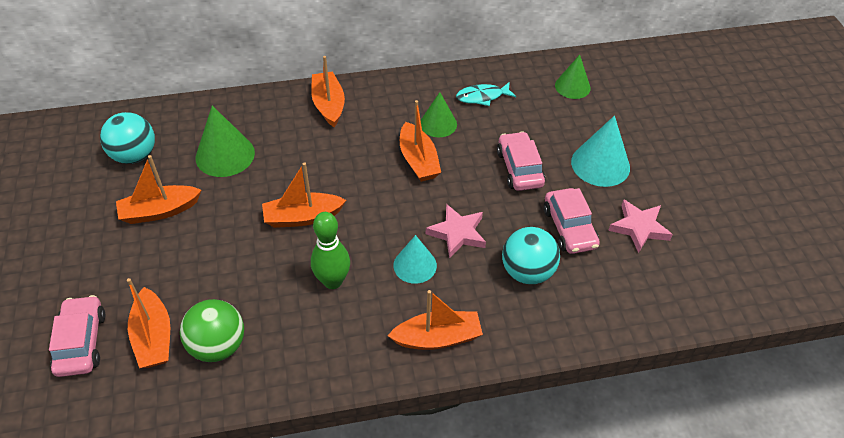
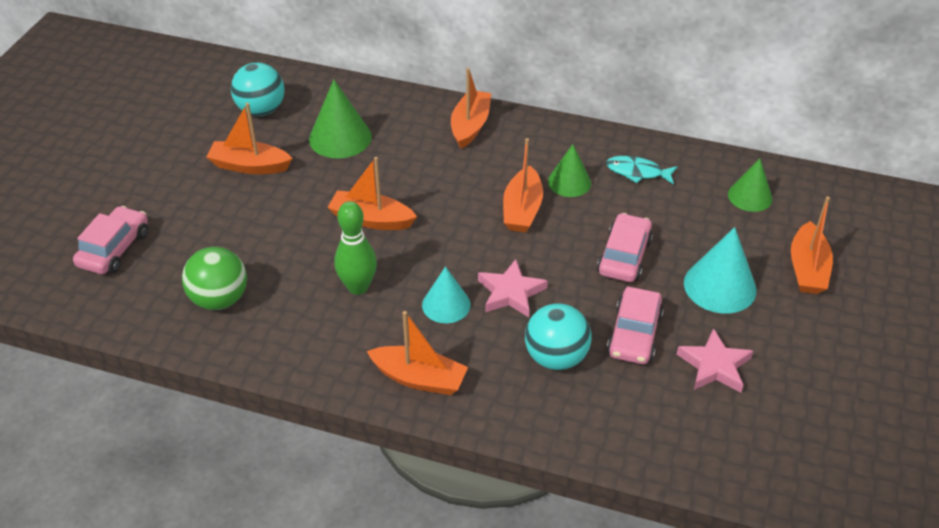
camera: 30 degrees right, 5 degrees down
(153, 337) = (173, 269): orange boat -> orange boat (807, 269)

